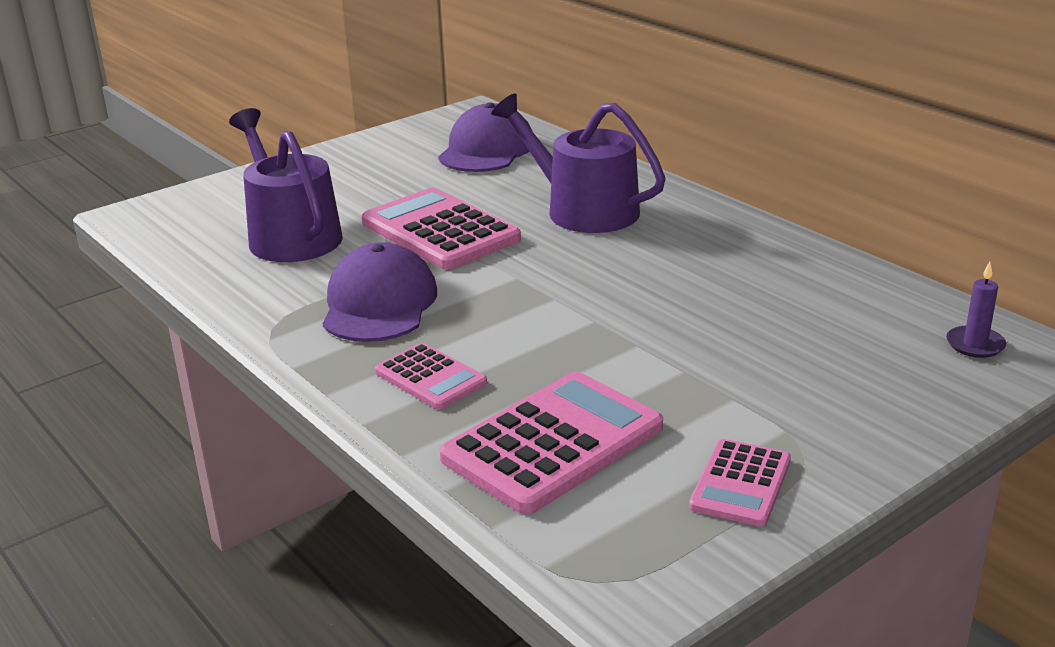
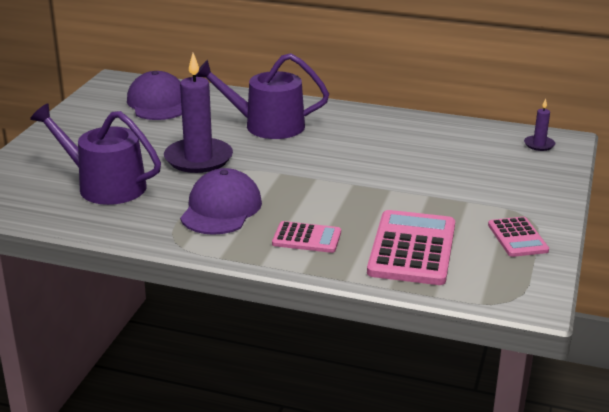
camera: 35 degrees left, 0 degrees up
(379, 304) = (221, 209): purple cap -> purple cap turned 45 degrees clockwise
(440, 231) = (198, 159): pink calculator -> purple candle

